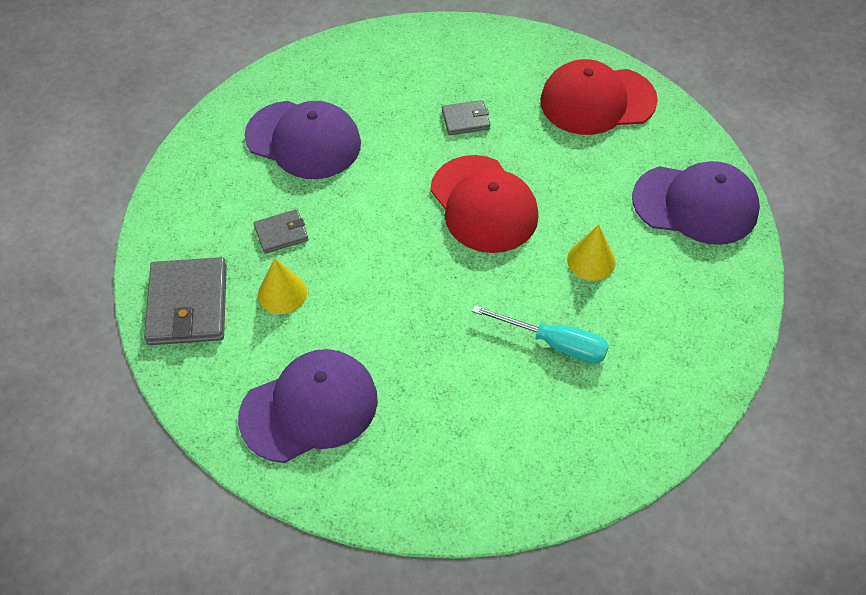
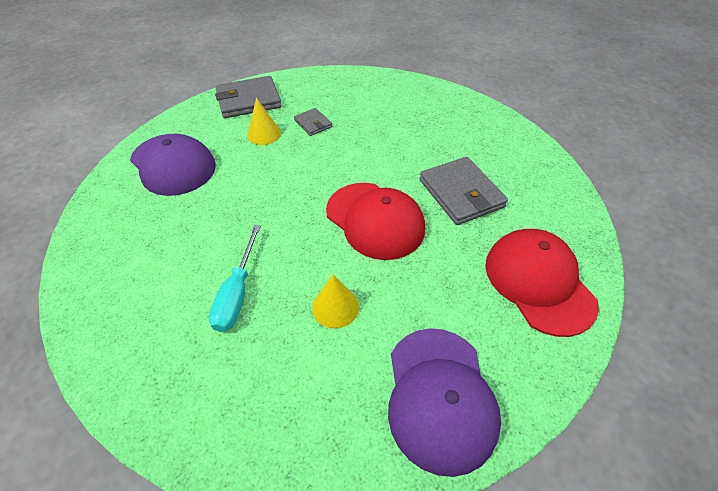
camera: 75 degrees right, 5 degrees down
(303, 140) = (397, 116): purple cap -> none
(466, 120) = (461, 193): grey wallet -> grey wallet, size x1.90
(483, 204) = (375, 220): red cap -> red cap turned 90 degrees counterclockwise

